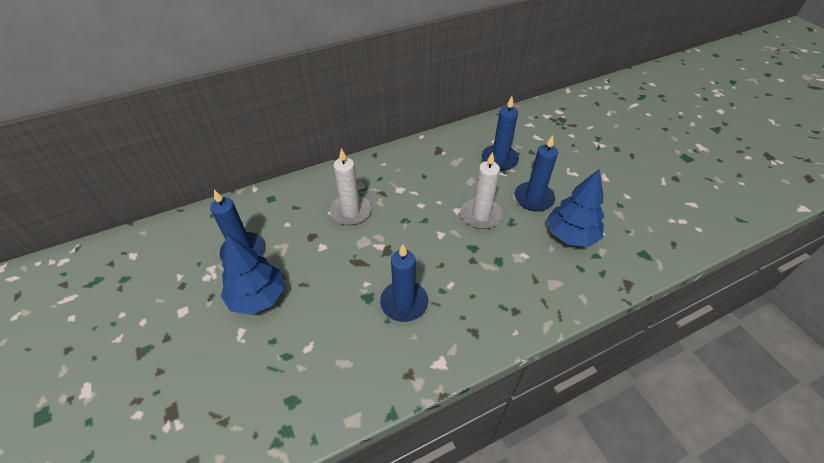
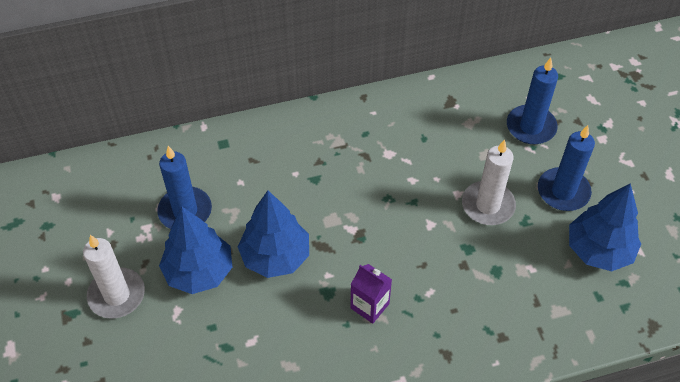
camera: 10 degrees right, 5 degrees up
(321, 275) = (275, 256): none -> blue tree
(351, 211) = (321, 176): white candle -> white candle (117, 295)
(404, 303) = (369, 306): blue candle -> purple carton

